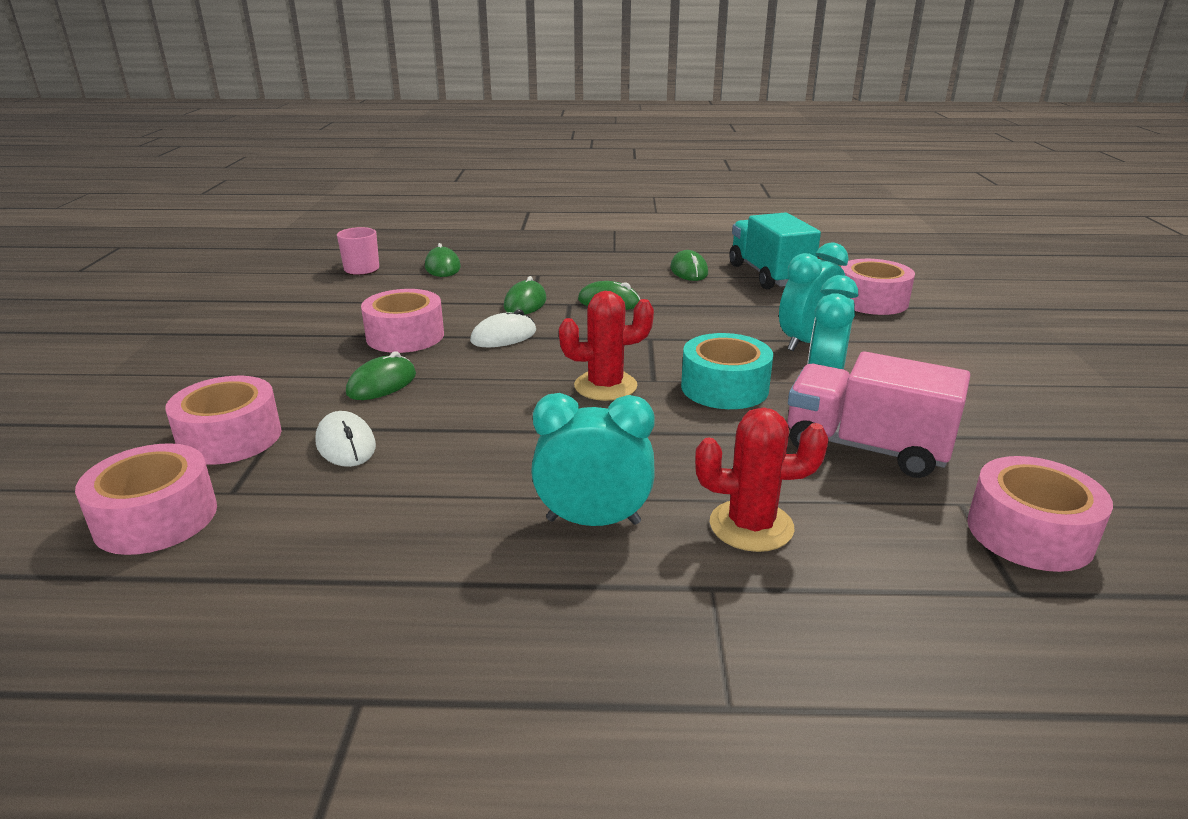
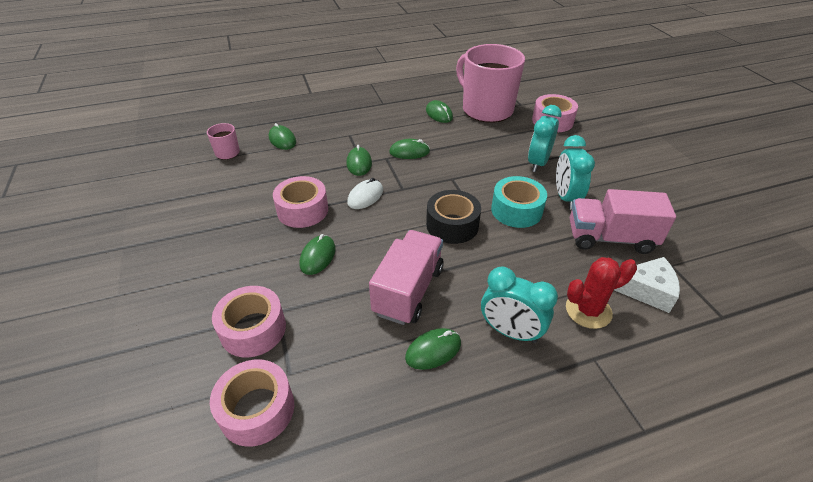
camera: 20 degrees left, 15 degrees up
(346, 444) = (332, 314): white mouse -> none
(452, 515) = (433, 350): none -> green mouse
(475, 442) = (408, 290): none -> pink truck
(593, 521) = (510, 331): turquoise clock -> turquoise clock turned 135 degrees counterclockwise
(605, 386) = (452, 225): red cactus -> black tape
(768, 275) = (486, 109): turquoise truck -> pink mug
(883, 524) = (646, 290): none -> white cheese
(1029, 533) = (709, 276): pink tape -> none

